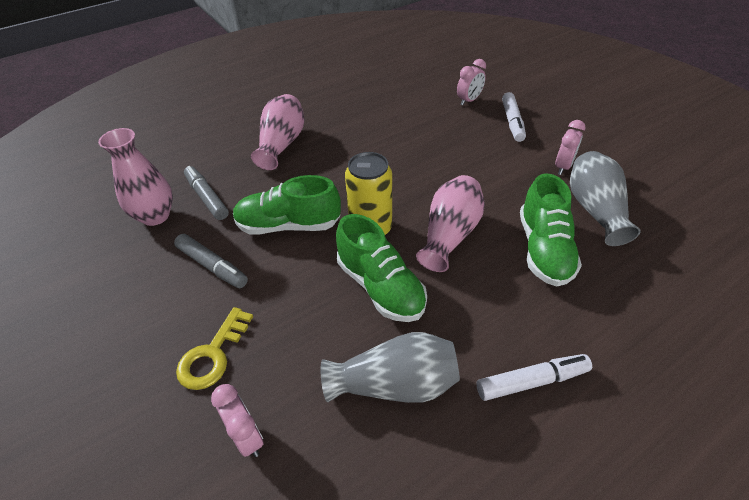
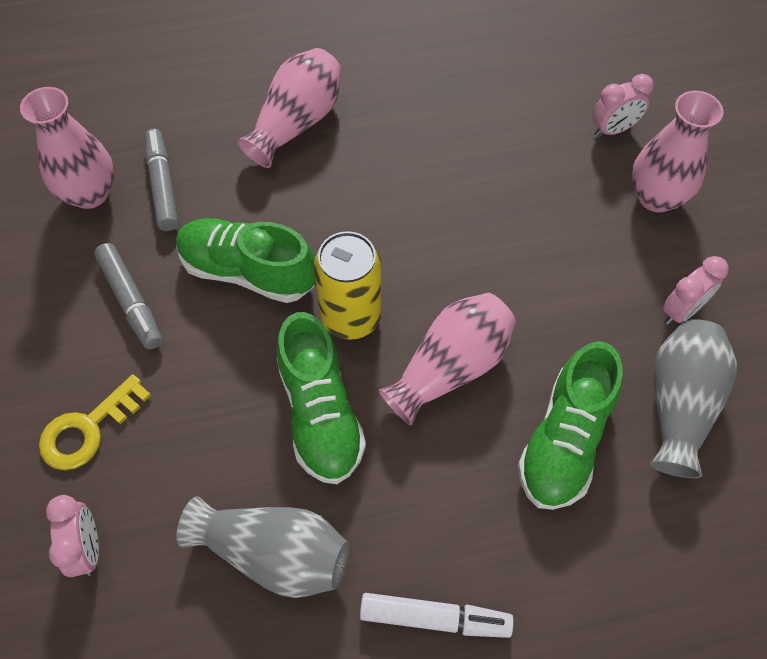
camera: 20 degrees right, 15 degrees up
(512, 122) = (656, 197): white marker -> pink vase

